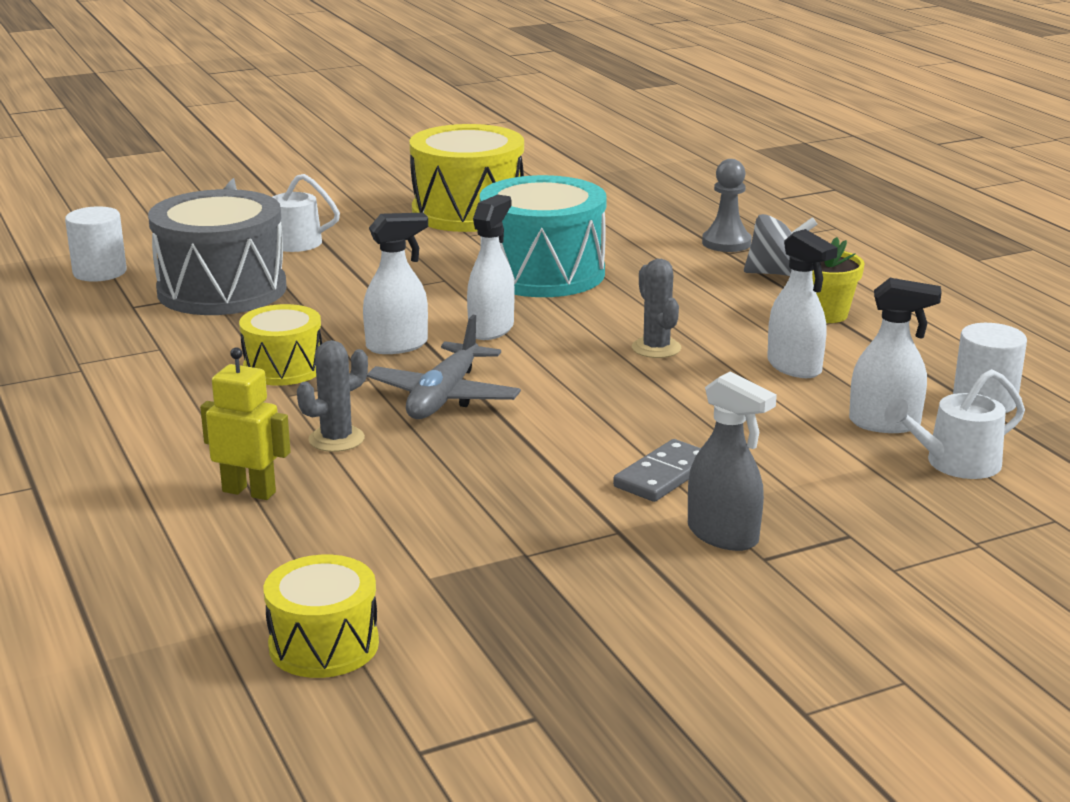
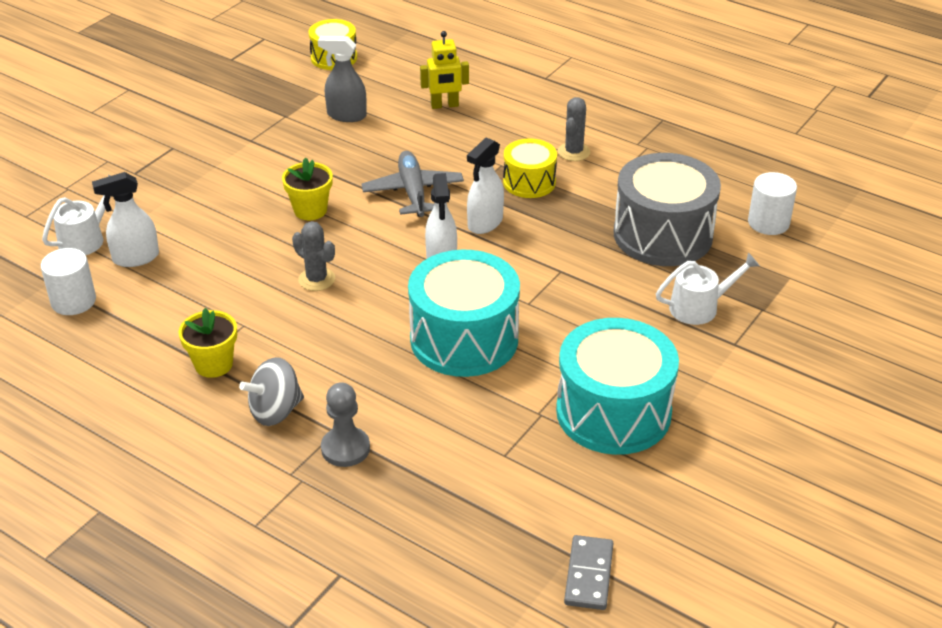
camera: 150 degrees right, 15 degrees up
(336, 439) = (439, 145): grey cactus -> grey cactus (573, 152)
(468, 212) = (613, 412): yellow drum -> turquoise drum
(604, 413) = (310, 210): none -> yellow flower pot
(664, 475) = (248, 178): grey domino -> grey domino (588, 575)
(723, 535) = (198, 153): grey spray bottle -> grey spray bottle (346, 115)
(794, 367) = (212, 292): white spray bottle -> none

